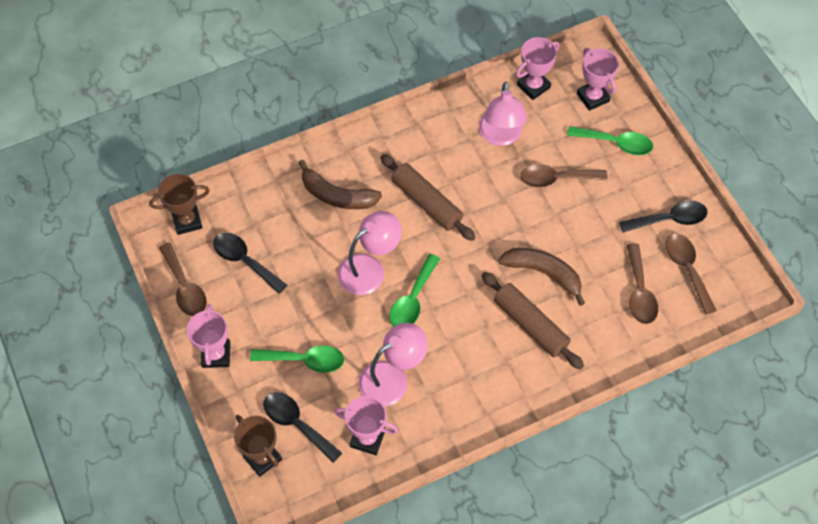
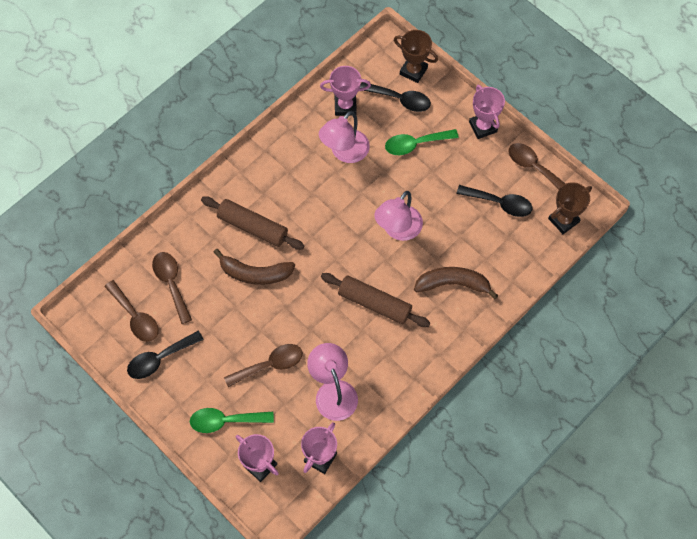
camera: 160 degrees right, 5 degrees up
(412, 300) = (353, 216): green spoon -> none

